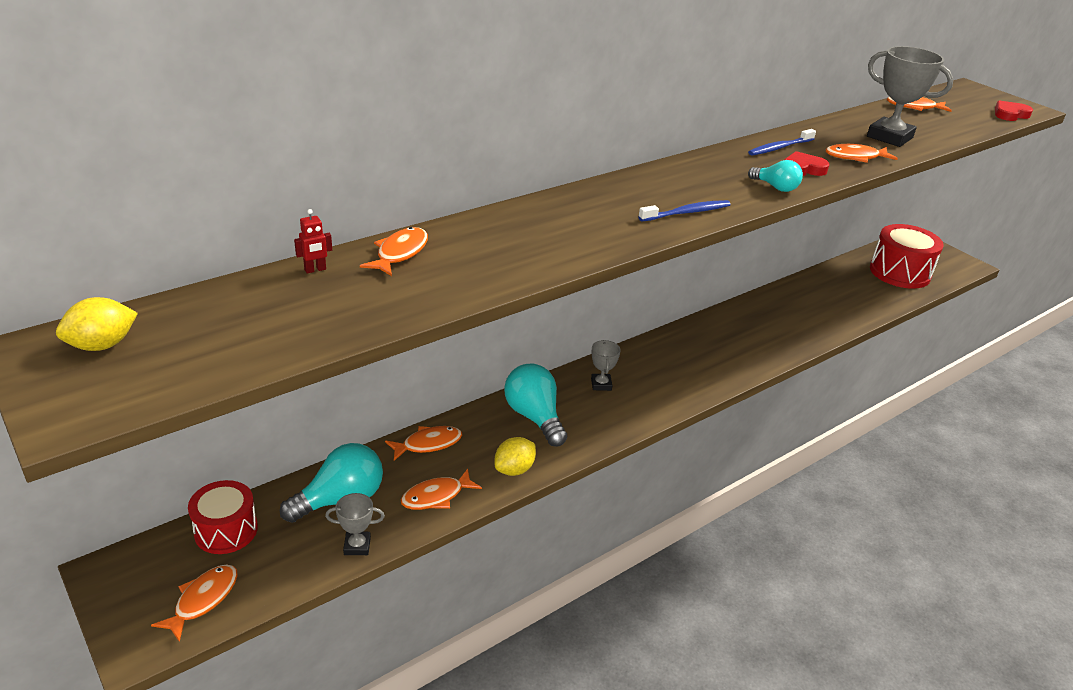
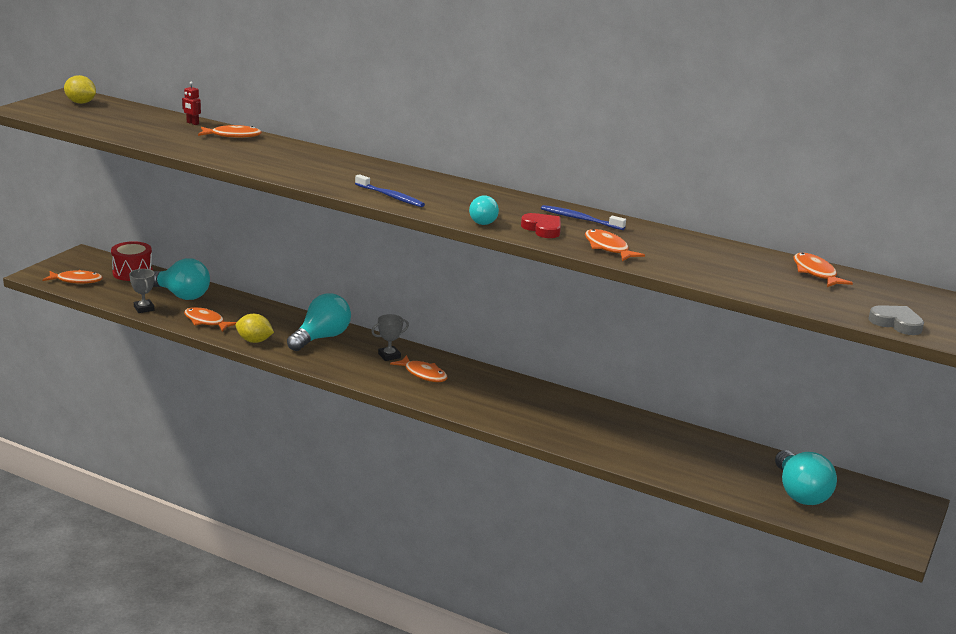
camera: 65 degrees right, 10 degrees down
(428, 444) = (257, 309): orange fish -> orange fish (423, 374)
(889, 137) = (692, 262): grey trophy -> none
(899, 272) = (800, 493): red drum -> turquoise light bulb
(1010, 114) = (896, 323): red heart -> grey heart

